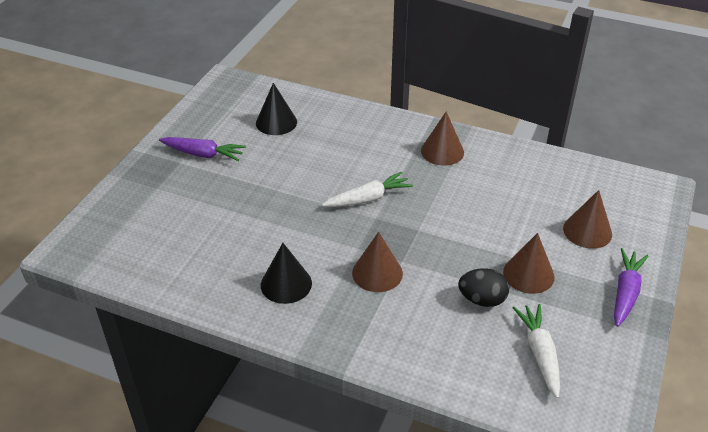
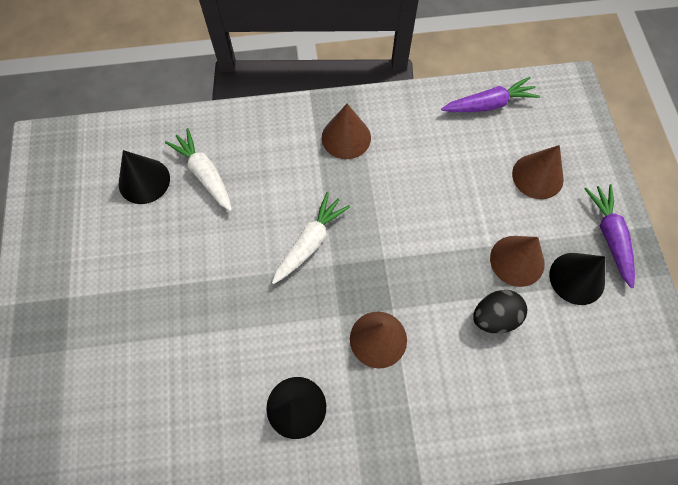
camera: 30 degrees left, 25 degrees up
(203, 154) = (89, 271): purple carrot -> purple carrot (489, 104)
(539, 353) = (579, 354): white carrot -> white carrot (204, 174)
(574, 306) = (577, 278): none -> black cone

